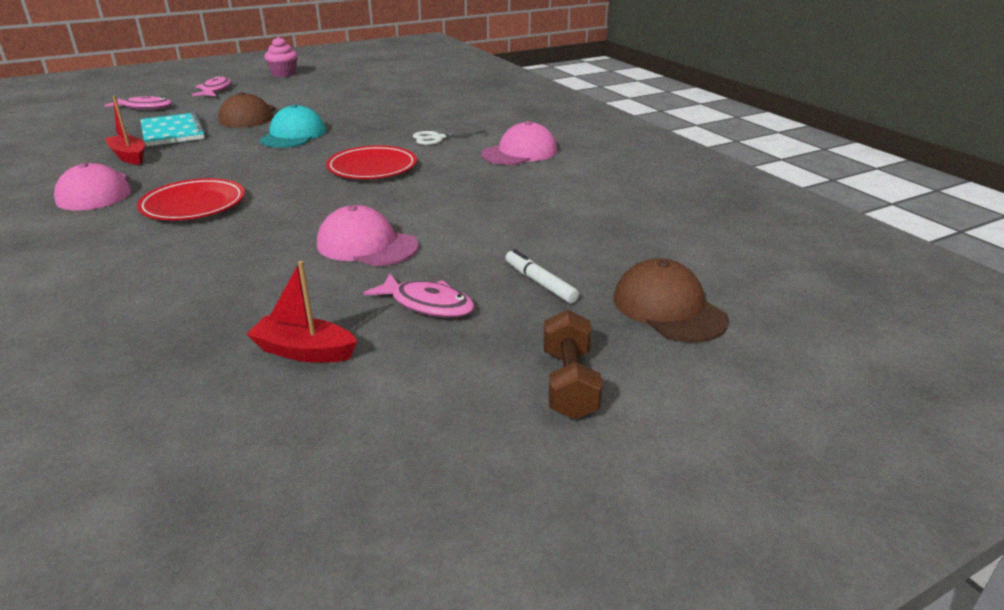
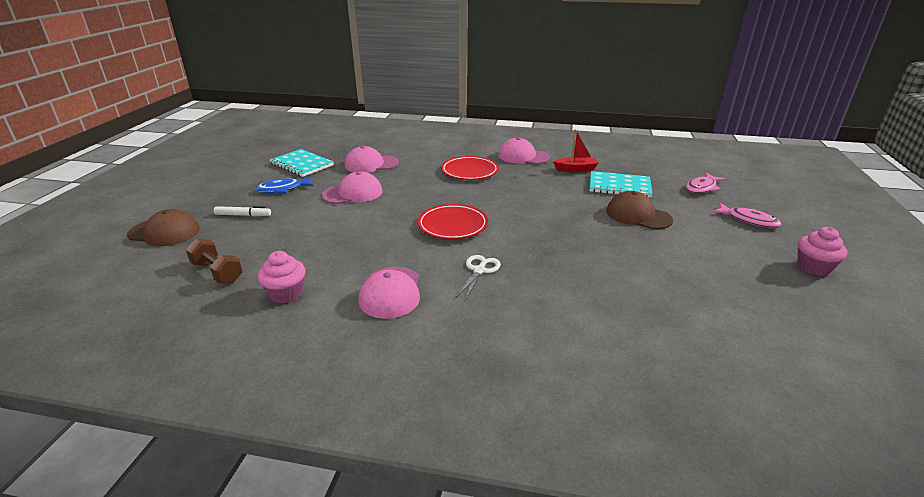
camera: 130 degrees right, 0 degrees up
(233, 283) = (371, 164): none -> pink cap
(293, 135) = (563, 219): turquoise cap -> none
(304, 351) = (302, 164): red boat -> turquoise notebook
(427, 304) = (282, 189): pink fish -> blue fish
(569, 383) = (192, 193): brown dumbbell -> brown dumbbell (217, 272)
(596, 182) = (286, 293): none -> pink cupcake

